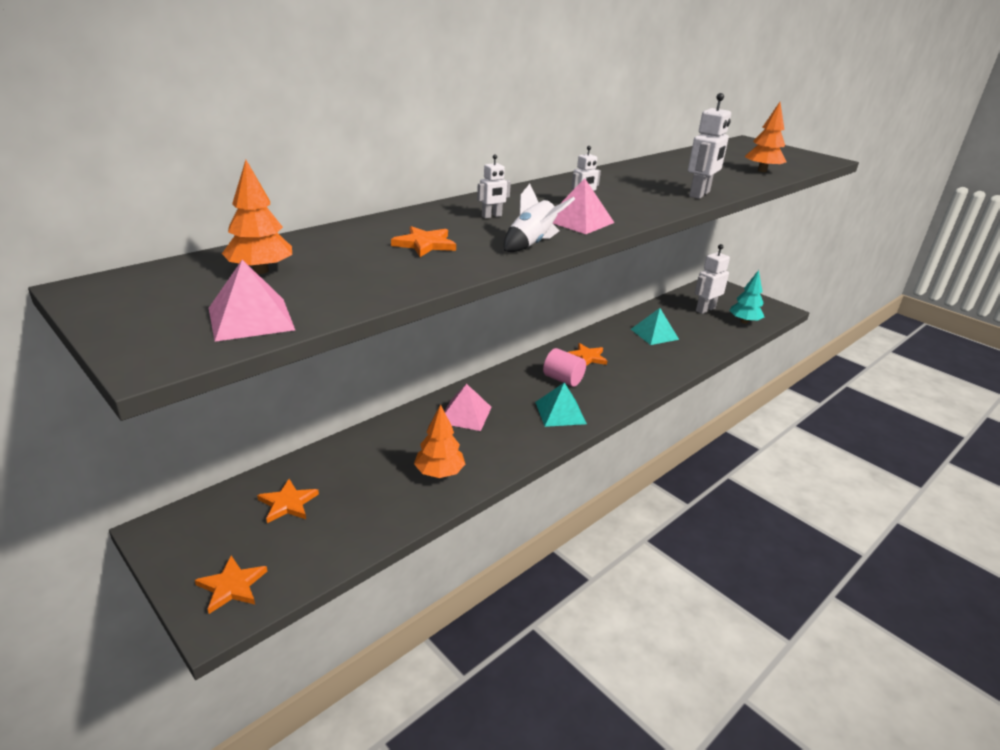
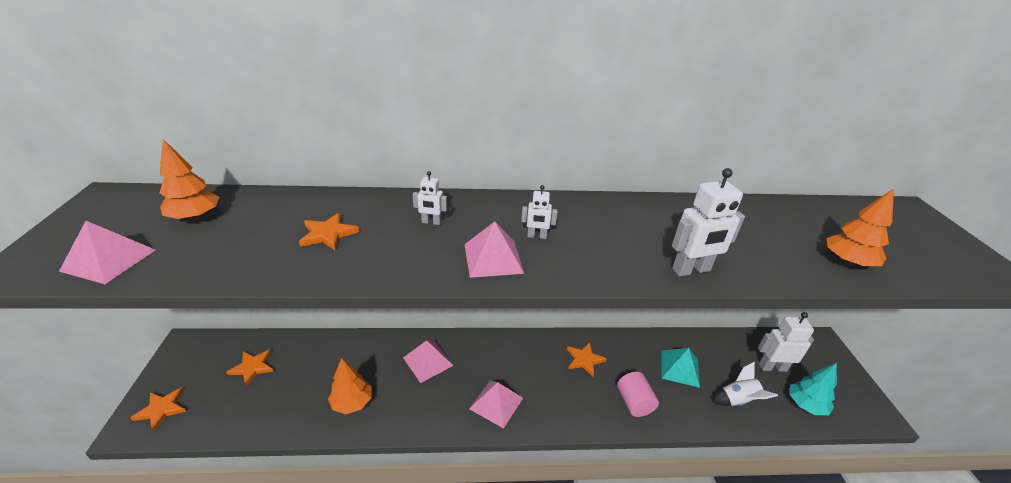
camera: 40 degrees right, 5 degrees up
(531, 244) = (402, 269): white rocket -> white rocket (737, 400)
(560, 412) = (496, 403): turquoise pyramid -> pink pyramid
(563, 379) = (537, 371): pink cylinder -> pink cylinder (634, 402)

